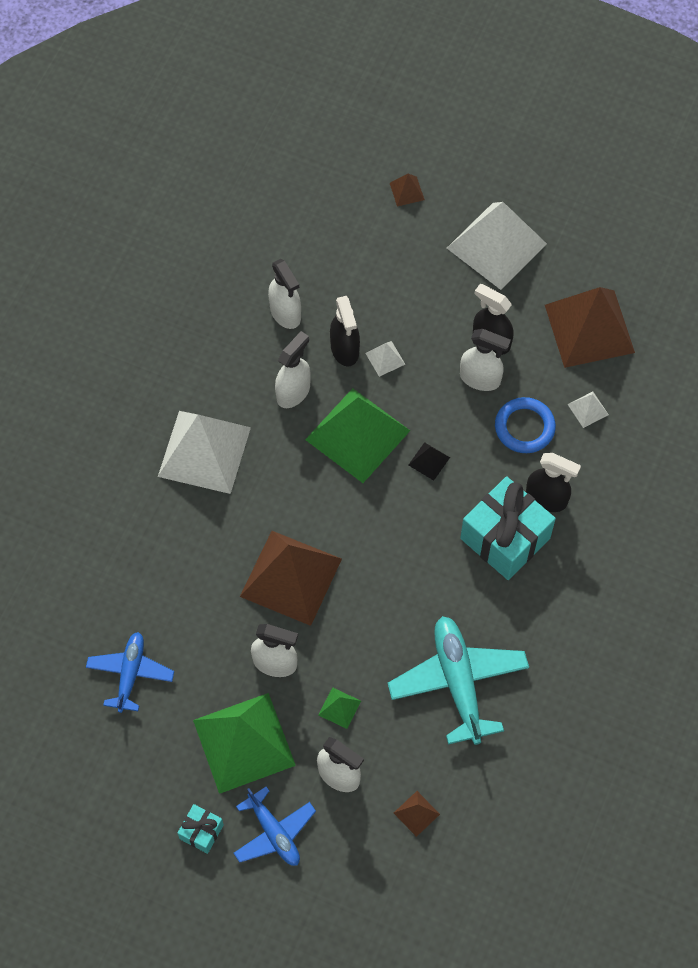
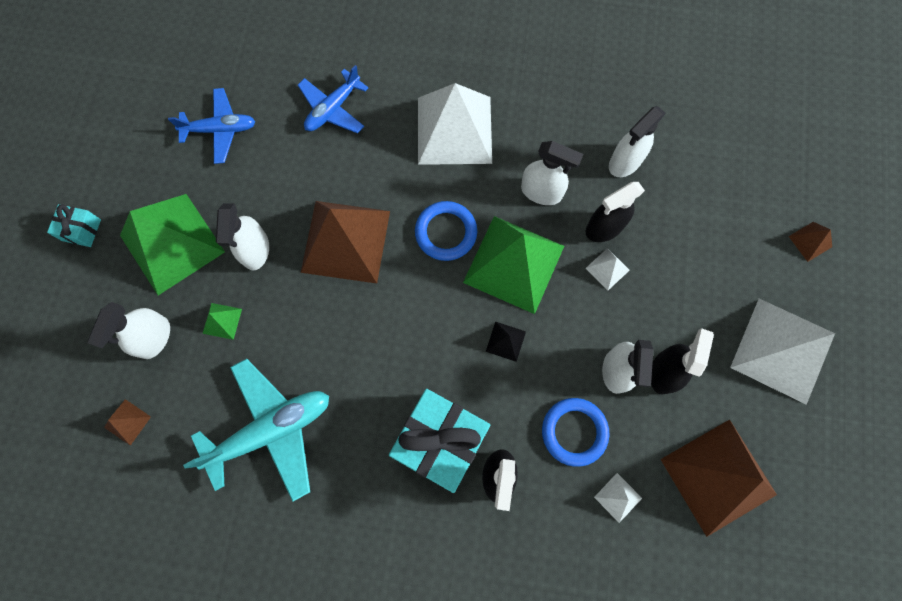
camera: 75 degrees right, 10 degrees up
(274, 832) = (89, 293): blue plane -> blue plane (333, 109)
(309, 485) = (446, 232): none -> blue ring

